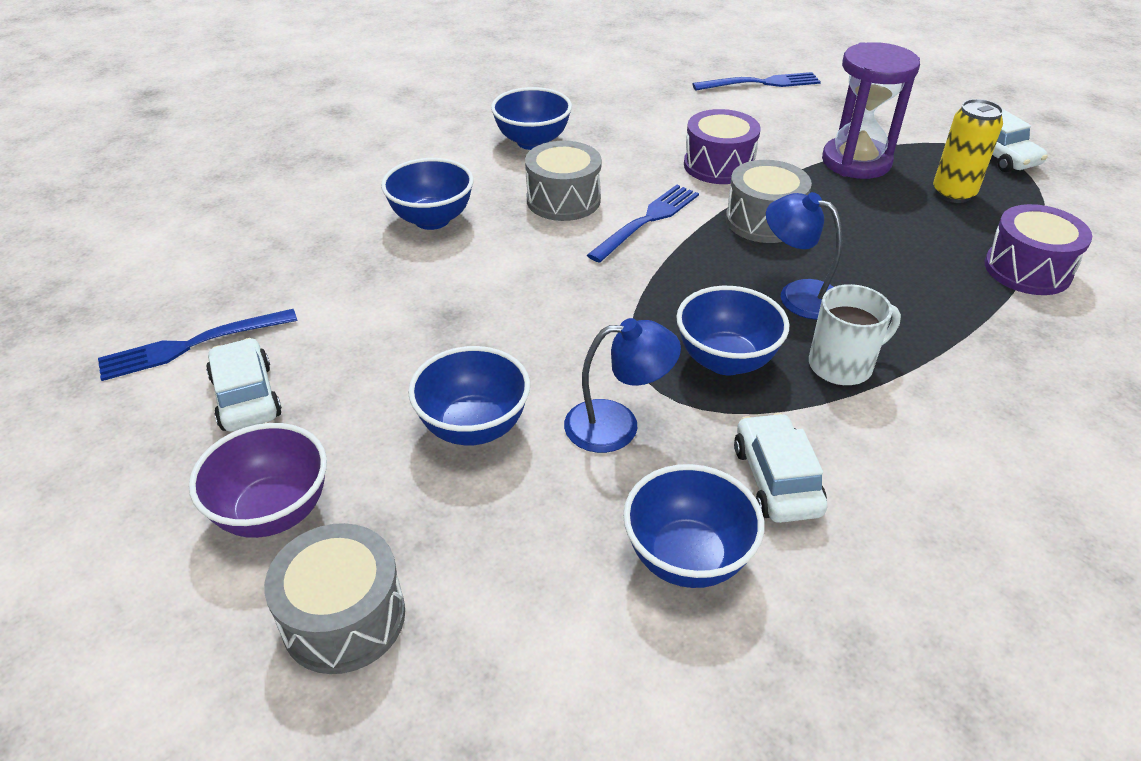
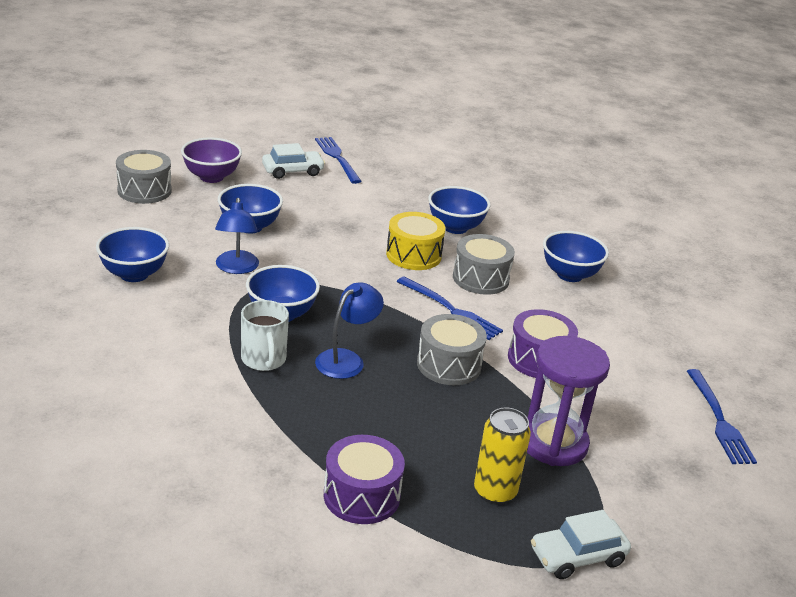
camera: 90 degrees right, 10 degrees down
(520, 252) = (413, 255): none -> yellow drum
(776, 480) = (173, 311): white car -> none

